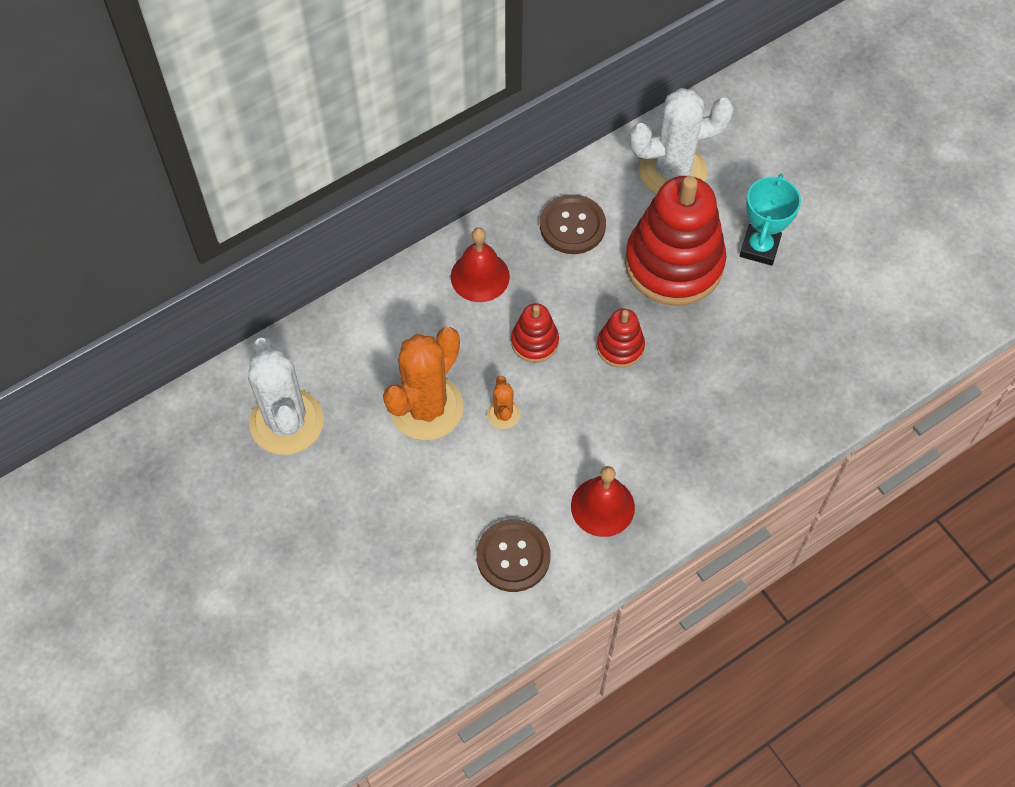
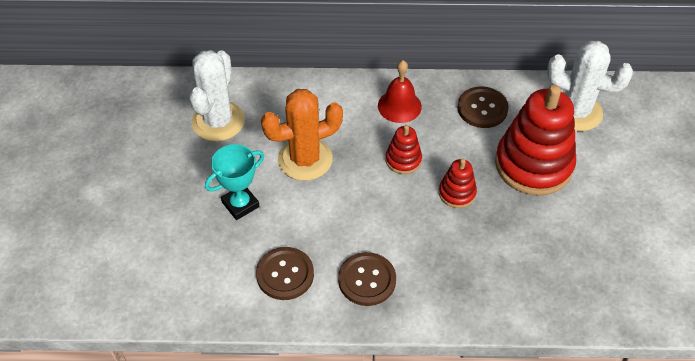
camera: 35 degrees right, 10 degrees down
(503, 414) = (349, 189): orange cactus -> none
(602, 506) = (367, 280): red bell -> brown button
(759, 247) = (603, 186): turquoise trophy -> turquoise trophy (240, 204)

